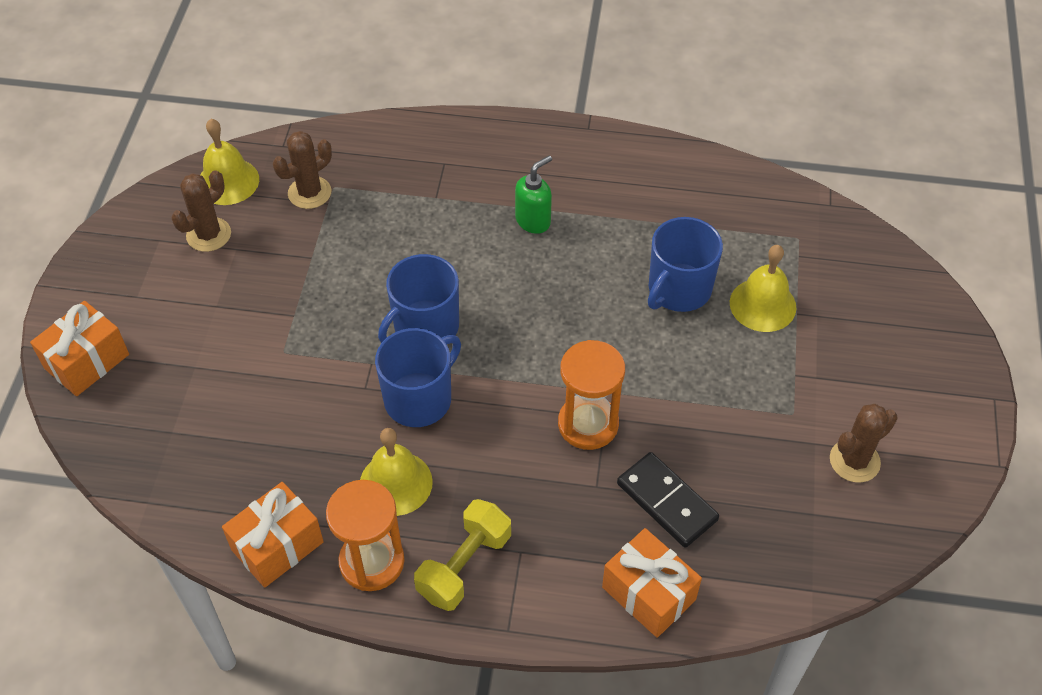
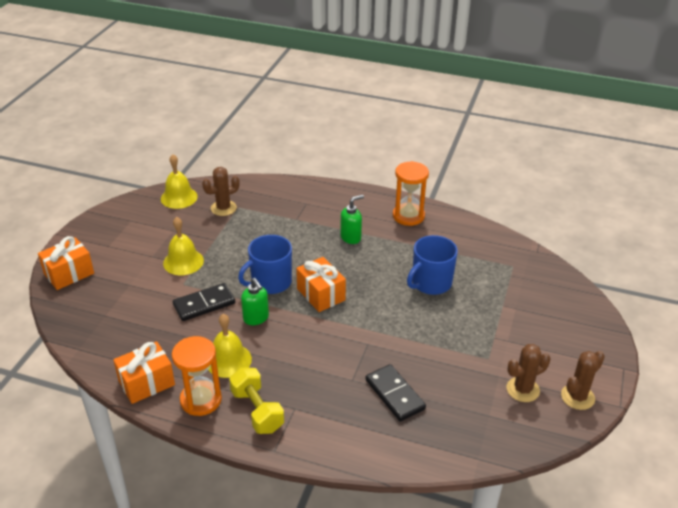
camera: 10 degrees right, 15 degrees down
(208, 235) = (159, 221): brown cactus -> brown cactus (577, 397)
(328, 385) = (204, 304): none -> black domino
(419, 398) = (256, 318): blue mug -> green soap dispenser
(464, 566) = (257, 410): yellow dumbbell -> yellow dumbbell turned 75 degrees counterclockwise
(588, 424) = (356, 346): orange hourglass -> orange hourglass (408, 216)
(648, 593) = (370, 444): orange gift -> orange gift (321, 294)
(762, 305) = (482, 297): yellow bell -> yellow bell (183, 262)

